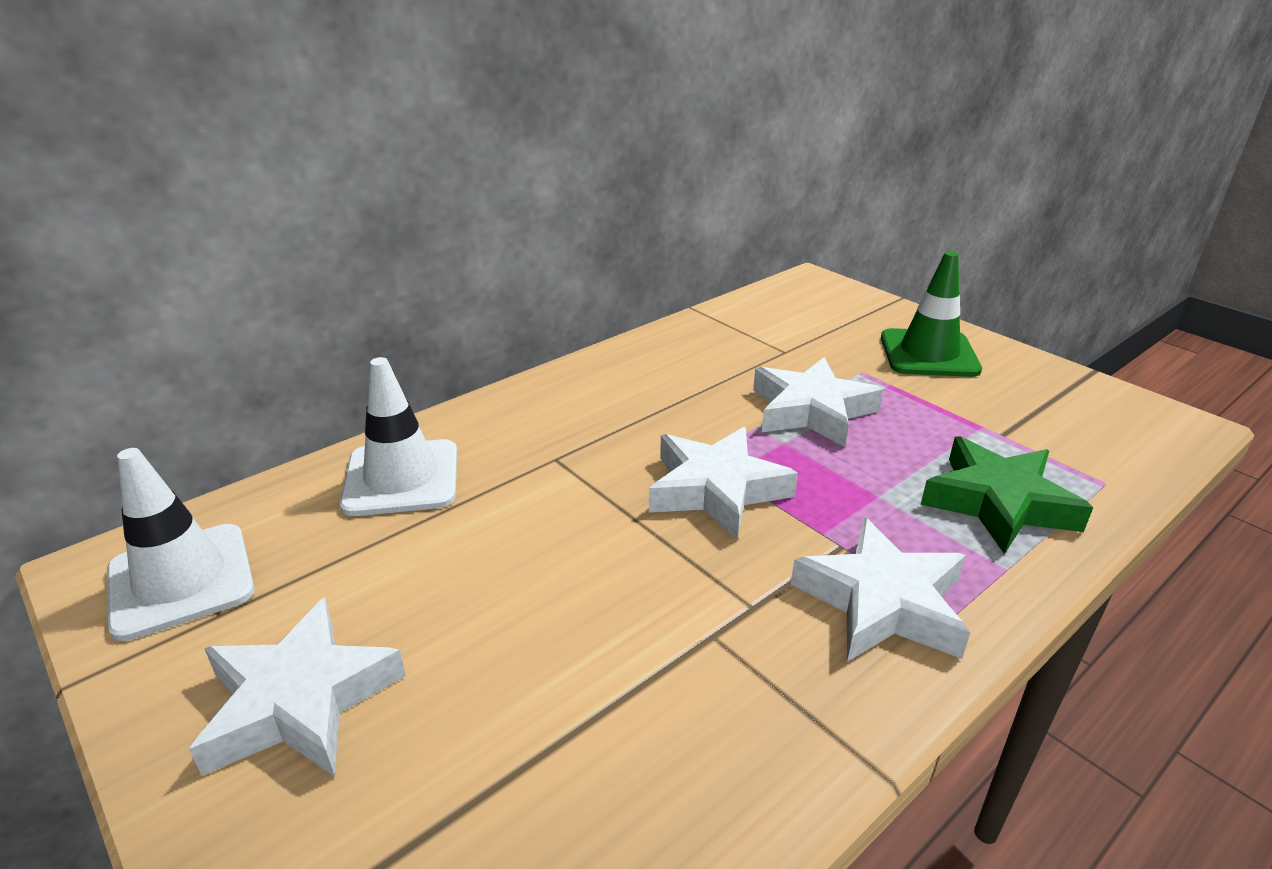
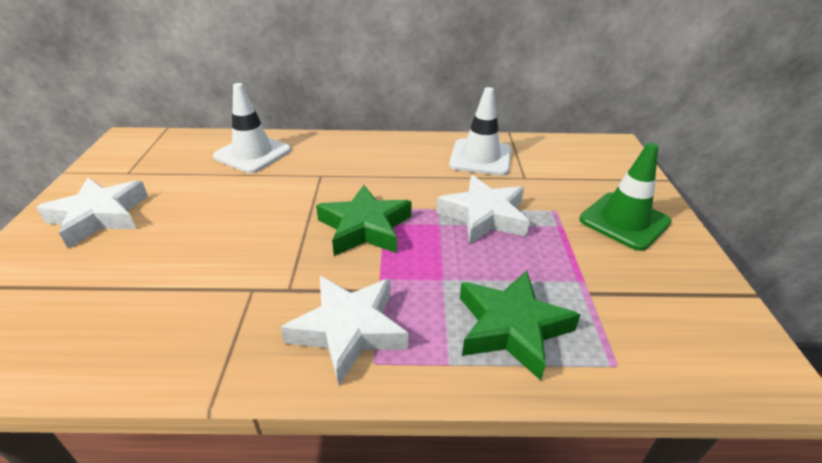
camera: 40 degrees right, 5 degrees up
(181, 580) = (136, 155): white traffic cone -> white traffic cone (480, 157)
(716, 490) = (365, 227): white star -> green star

